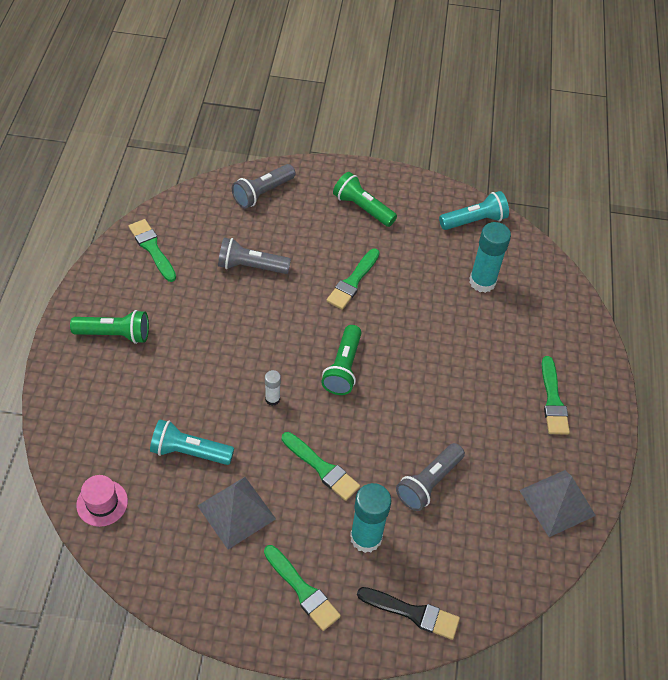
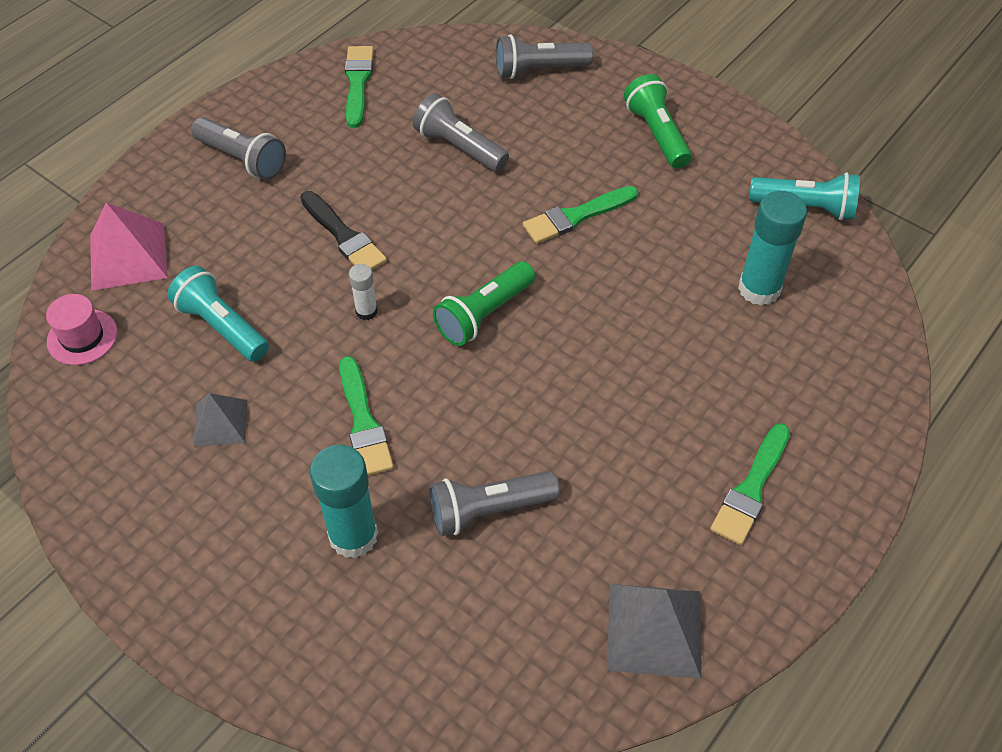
camera: 35 degrees right, 0 degrees up
(89, 435) = (128, 256): none -> pink pyramid
(115, 334) = (242, 159): green flashlight -> grey flashlight
(236, 512) = (220, 423): grey pyramid -> grey pyramid, size x0.62
(302, 590) = (225, 558): green brush -> none
(412, 613) = (339, 665): black brush -> black brush (343, 236)

